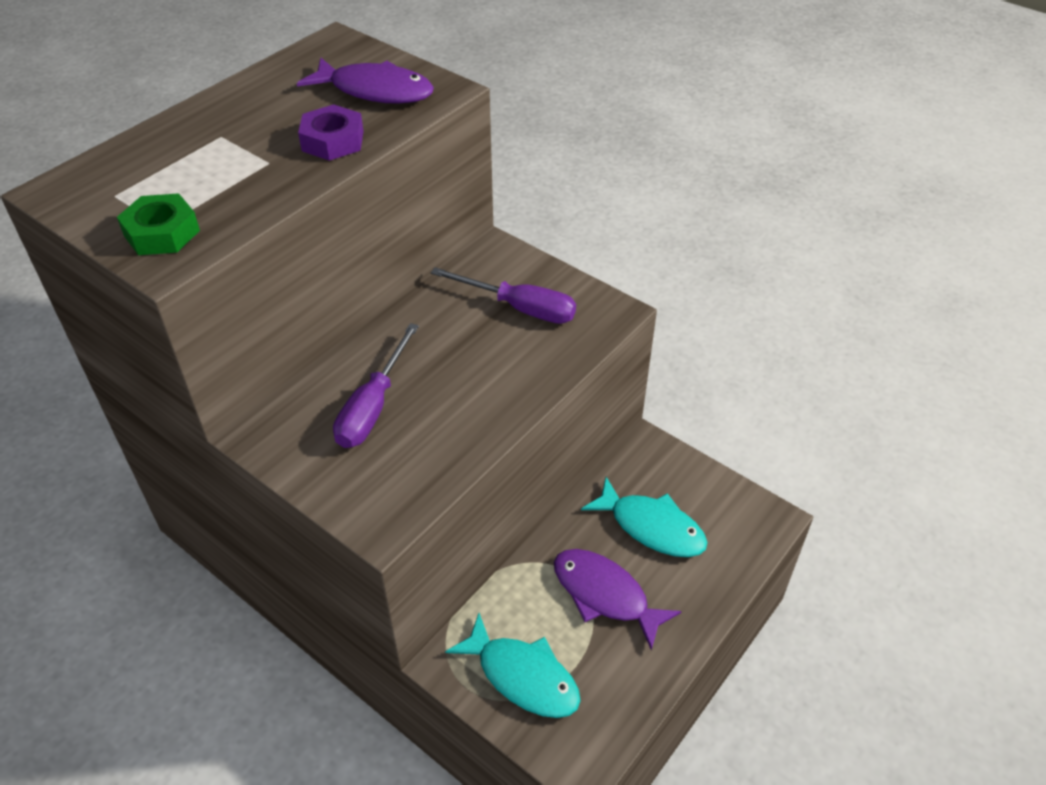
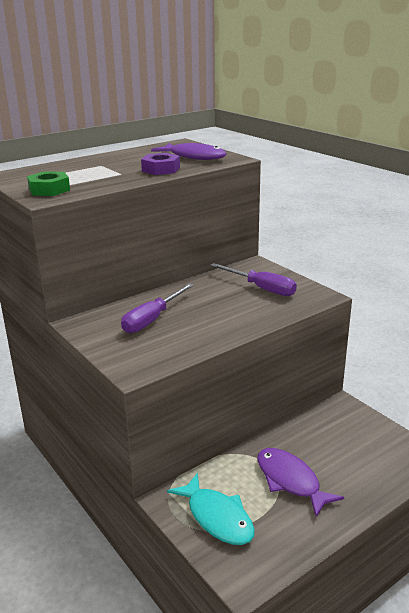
camera: 15 degrees right, 20 degrees down
(651, 527) = (334, 448): turquoise fish -> none

